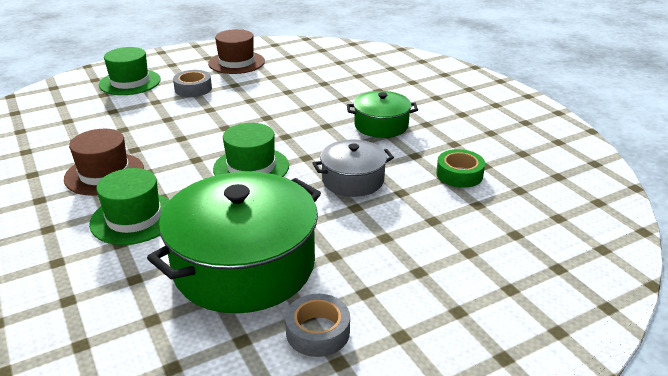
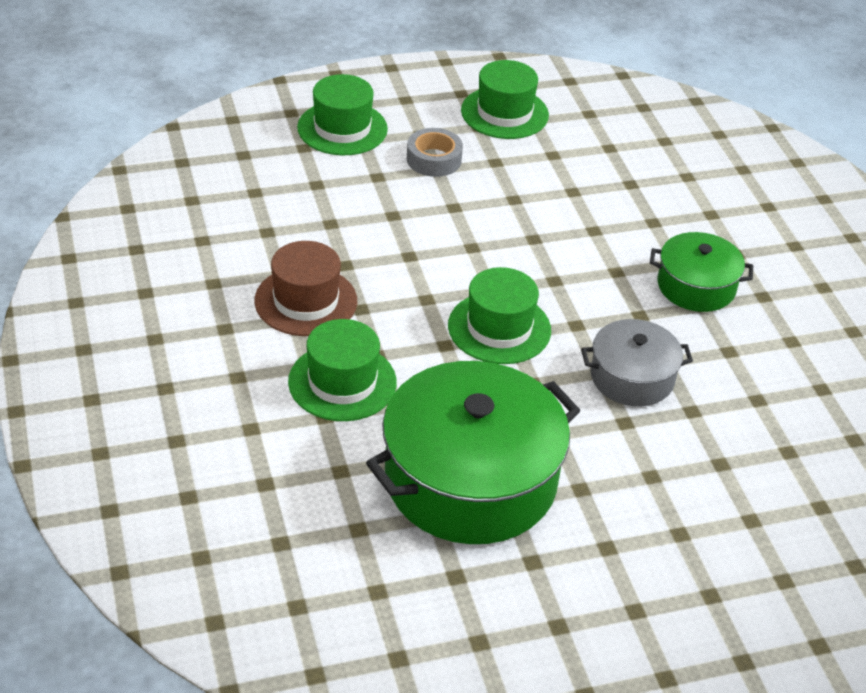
camera: 10 degrees right, 10 degrees up
(236, 62) = (504, 113): brown hat -> green hat
(317, 332) = (542, 584): grey tape -> none
(459, 174) = (781, 397): green tape -> none

